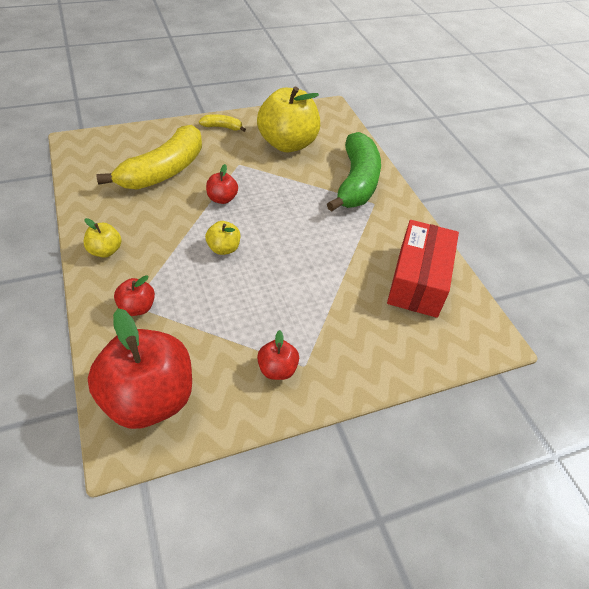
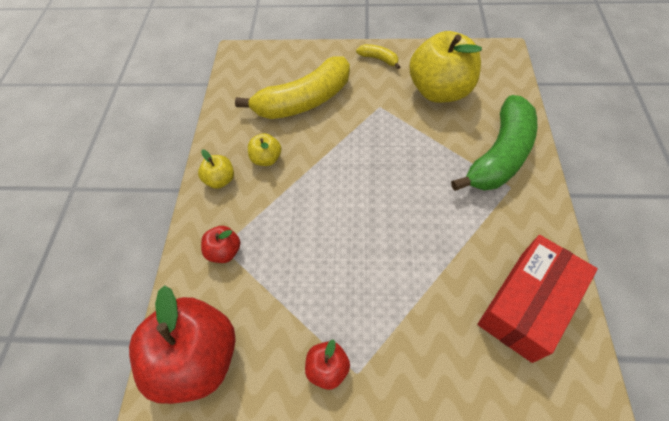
camera: 30 degrees right, 10 degrees up
(222, 199) = (347, 145): red apple -> none
(223, 248) = (328, 205): yellow apple -> yellow apple (266, 159)

